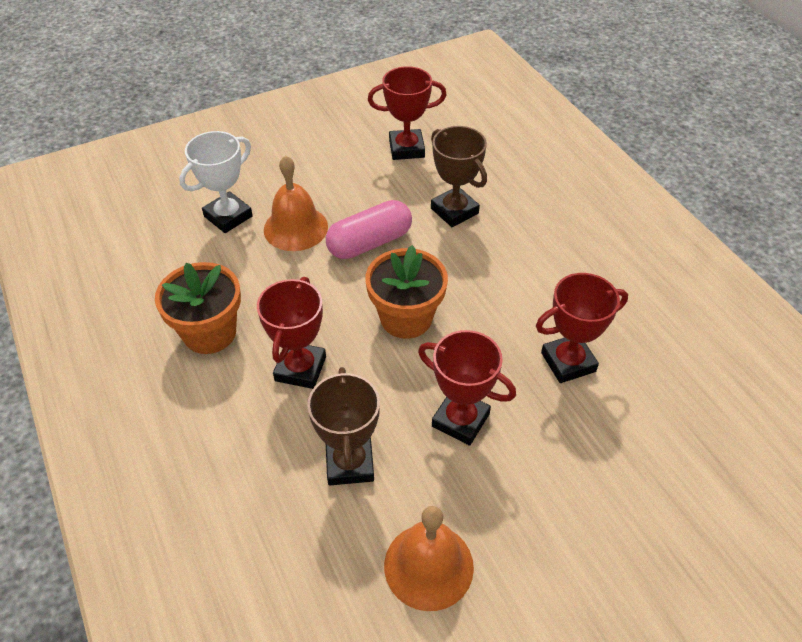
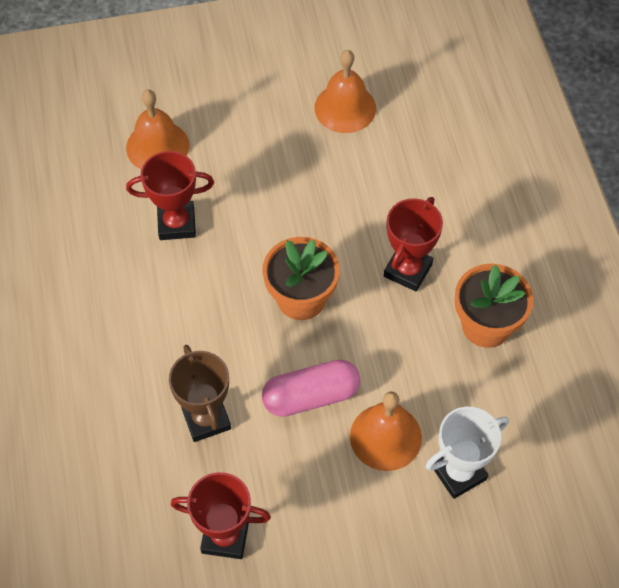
camera: 165 degrees left, 10 degrees up
(349, 463) = (383, 184): brown trophy -> none
(460, 420) = (287, 197): red trophy -> none
(642, 447) = (157, 146): none -> orange bell

